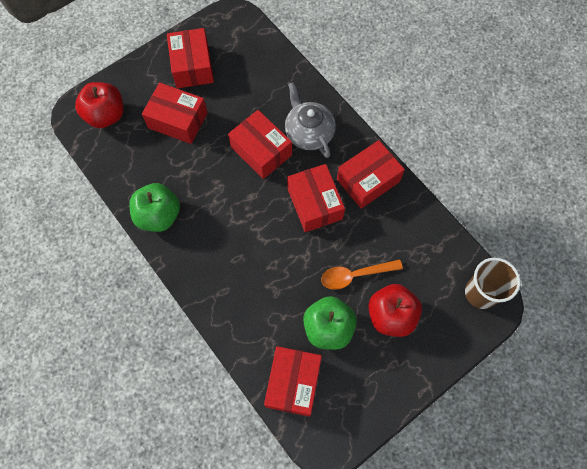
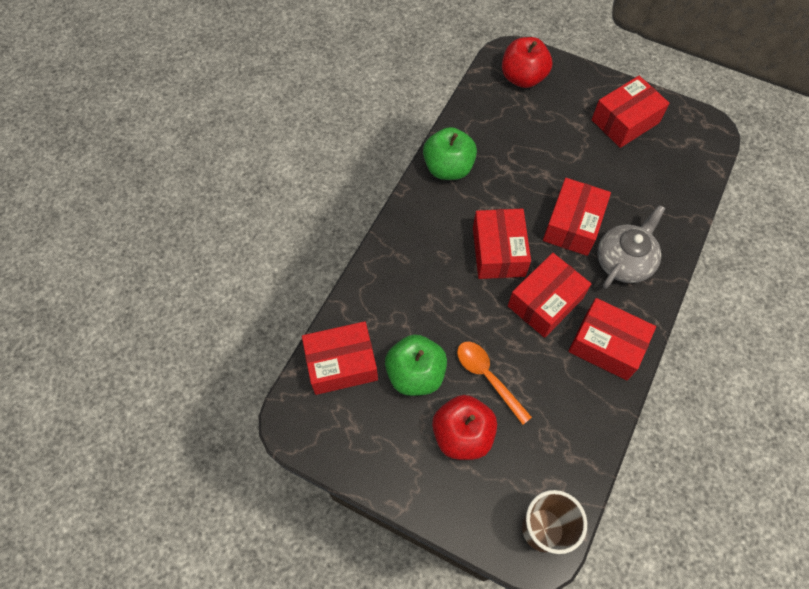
camera: 65 degrees right, 5 degrees down
(178, 120) = (557, 137): red box -> red box (498, 252)

